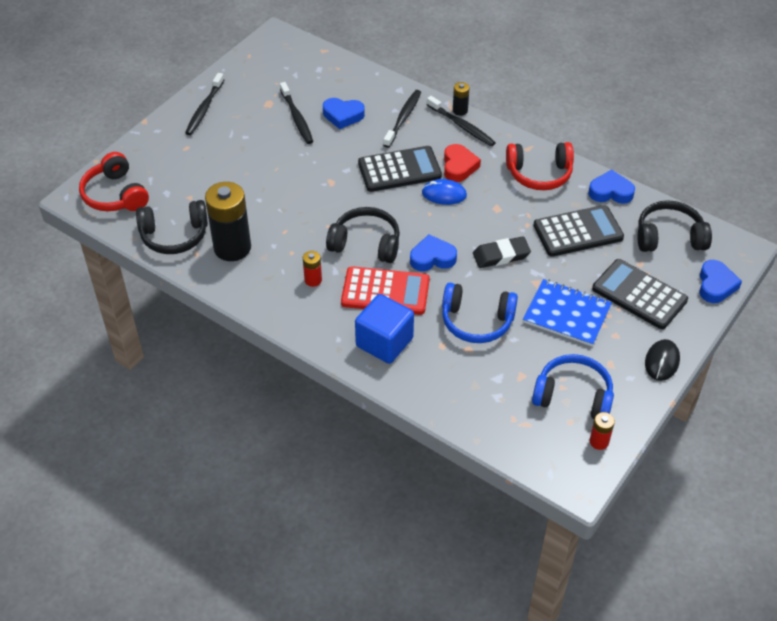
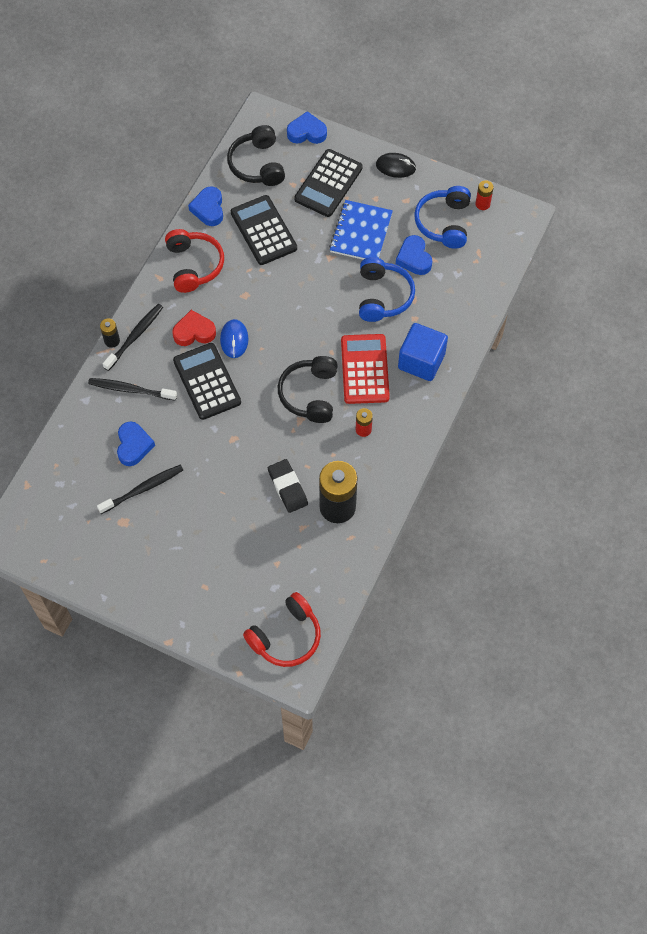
camera: 100 degrees left, 15 degrees up
(174, 235) = (332, 563): black headphones -> none
(204, 109) = (141, 584): black toothbrush -> none
(432, 258) = (317, 338): blue heart -> blue heart (414, 258)
(501, 255) = (303, 286): black eraser -> black eraser (287, 487)

